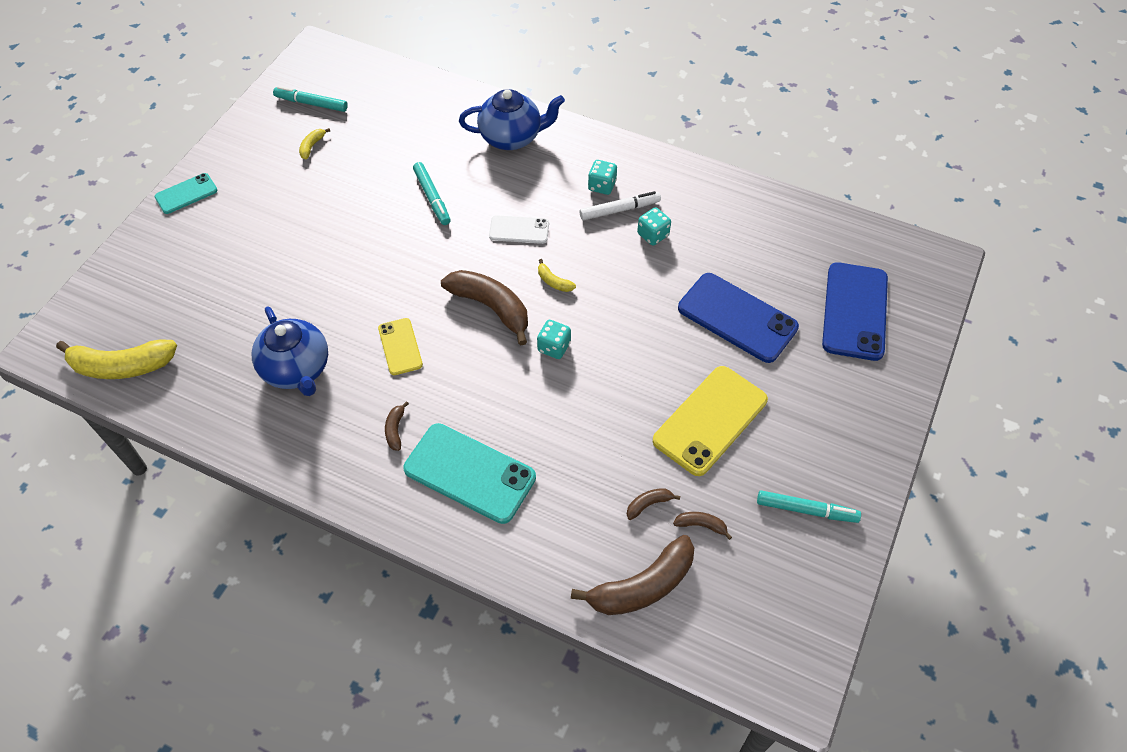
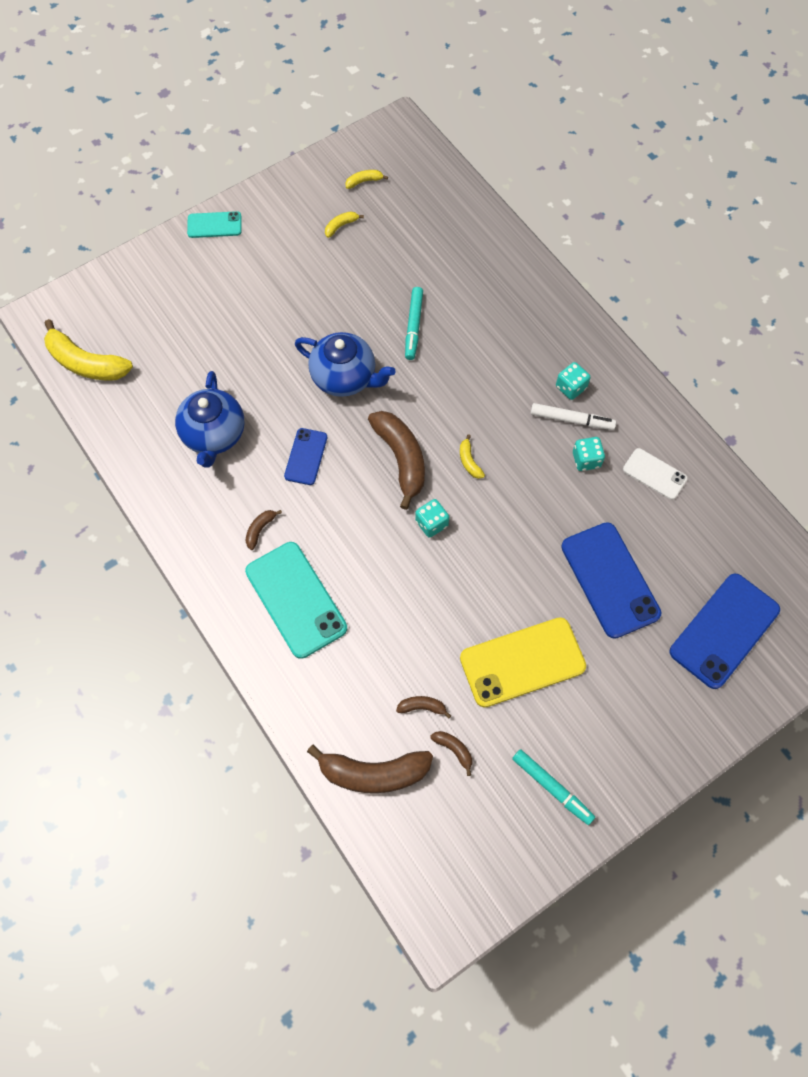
camera: 30 degrees right, 10 degrees up
(311, 103) = (364, 181): turquoise marker -> yellow banana
(400, 346) = (306, 456): yellow phone -> blue phone
(512, 137) = (519, 299): blue teapot -> blue teapot (345, 378)
(519, 230) = (469, 395): white phone -> white phone (654, 474)

